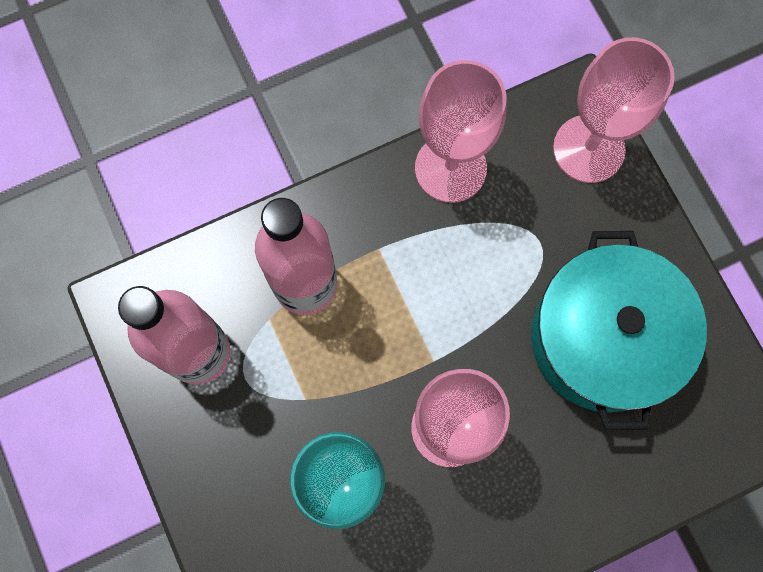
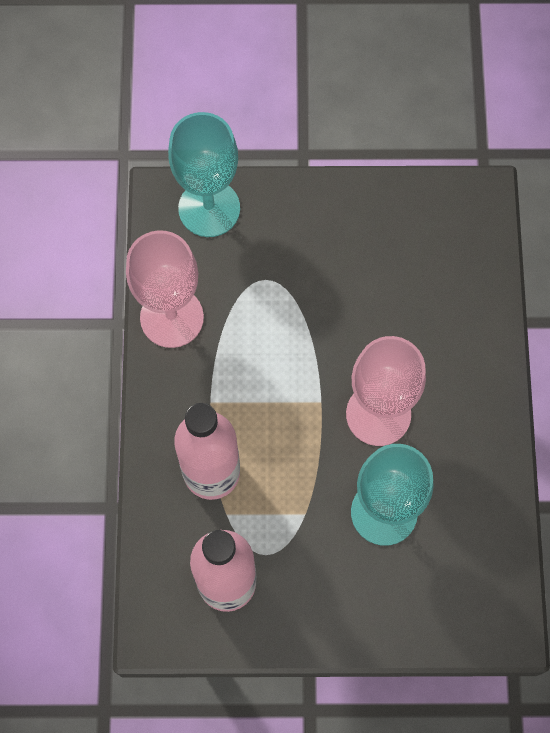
camera: 65 degrees left, 5 degrees down
(588, 149) = (209, 208): pink goblet -> turquoise goblet
(603, 339) = (362, 270): turquoise pot -> none

